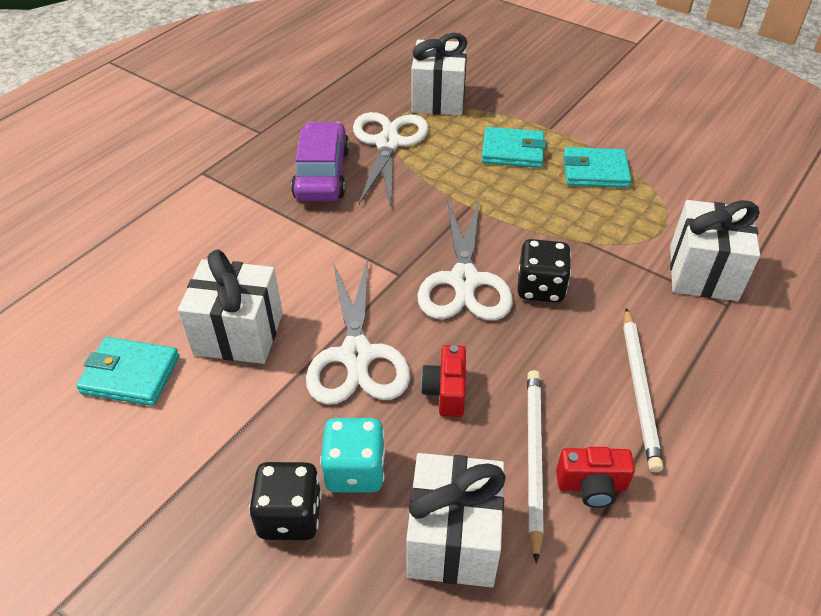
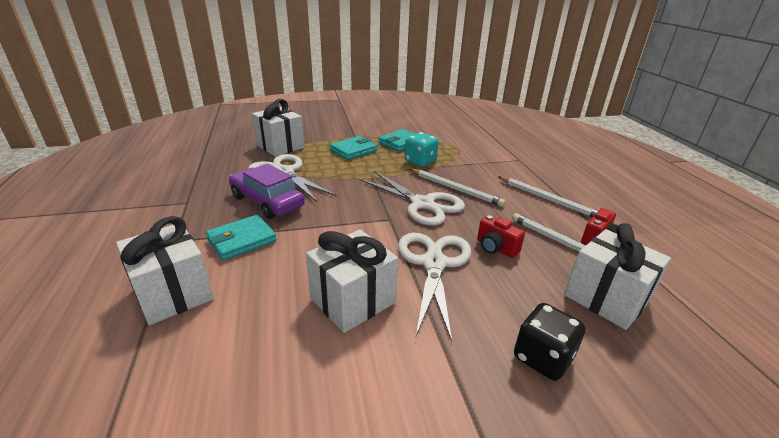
camera: 50 degrees left, 15 degrees down
(130, 375) = (319, 380): turquoise wallet -> turquoise wallet (242, 240)
(355, 470) = (526, 309): turquoise dice -> turquoise dice (420, 161)
(356, 356) = (434, 263): white scissors -> white scissors turned 120 degrees counterclockwise
(540, 288) = (455, 189): black dice -> white pencil
(703, 273) = (495, 155): white gift -> white gift (173, 293)

